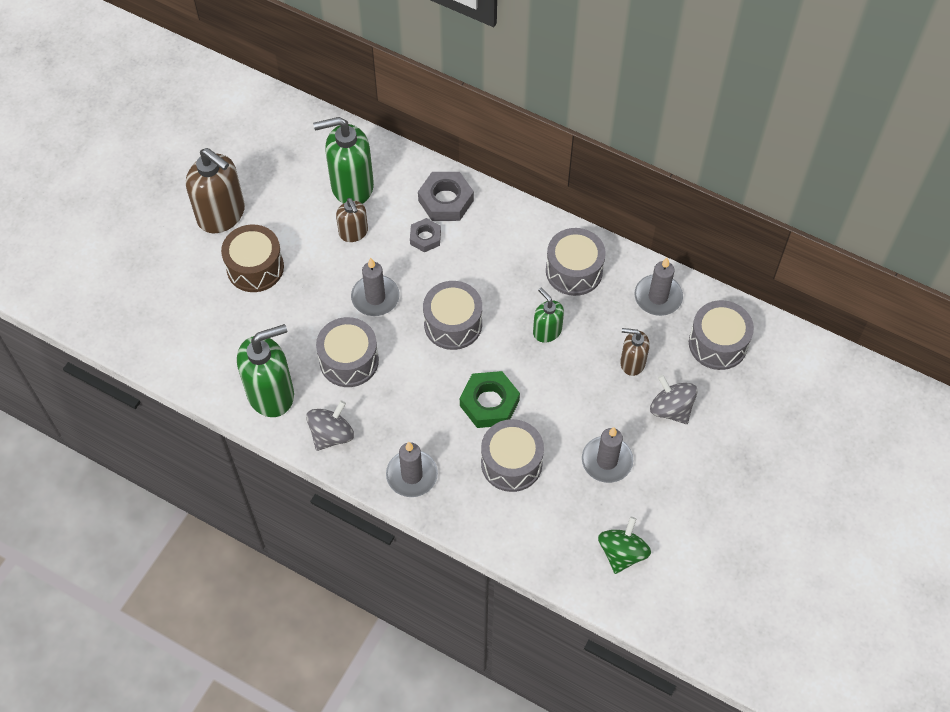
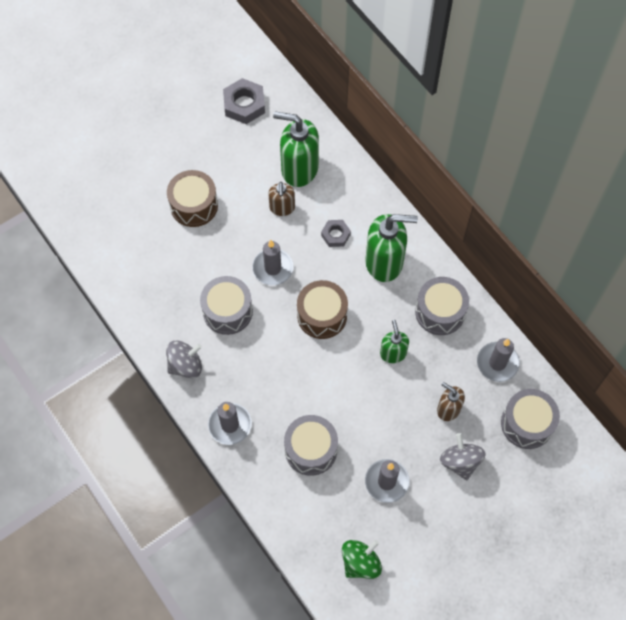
camera: 25 degrees right, 5 degrees up
(222, 214) = (189, 152): brown soap dispenser -> none
(271, 394) = (157, 313): green soap dispenser -> green soap dispenser (384, 262)
(445, 200) = (367, 210): grey nut -> grey nut (244, 104)
(453, 324) = (322, 315): grey drum -> brown drum
(489, 403) = (318, 393): green nut -> none

